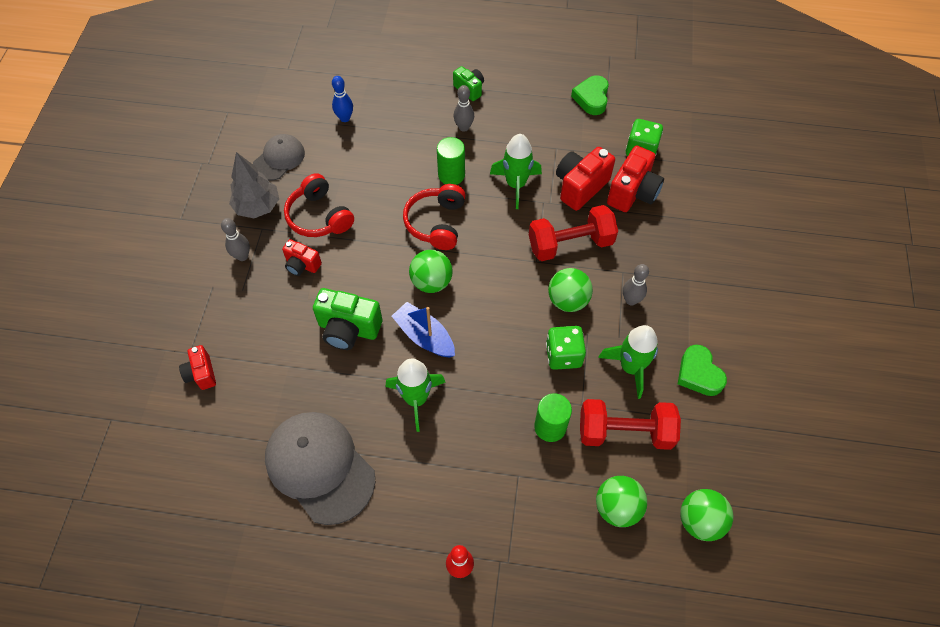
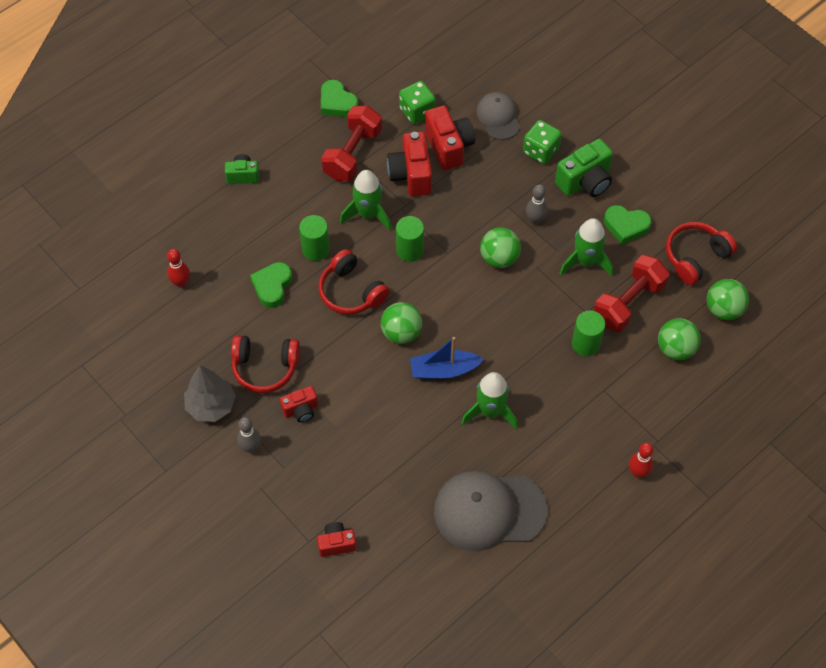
camera: 50 degrees left, 0 degrees up
(201, 374) = (336, 544): red camera -> red camera turned 150 degrees clockwise
(279, 159) = (175, 358): grey cap -> grey cap (498, 117)
(345, 118) = (181, 283): blue bowling pin -> red bowling pin
(348, 329) = (391, 416): green camera -> green camera (585, 181)
(393, 172) = (272, 286): none -> green heart
(464, 127) = (277, 207): grey bowling pin -> none
(511, 234) = (410, 250): none -> green cylinder
(563, 355) = (539, 294): green dice -> green dice (540, 151)
(570, 244) = (454, 220): red dumbbell -> red dumbbell (352, 154)
(729, 455) = (695, 257): none -> red headphones

